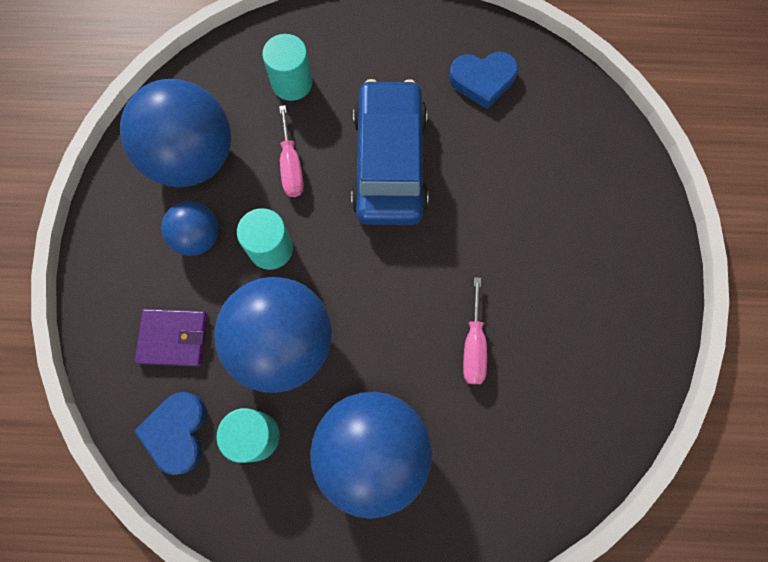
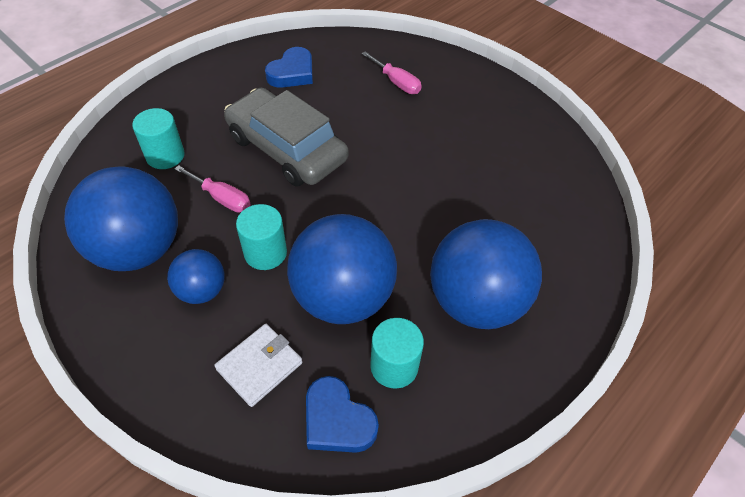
camera: 50 degrees left, 20 degrees down
(173, 338) = (259, 366): purple wallet -> white wallet
(389, 162) = (287, 148): blue car -> grey car
(473, 345) = (456, 196): pink screwdriver -> pink screwdriver (396, 82)

